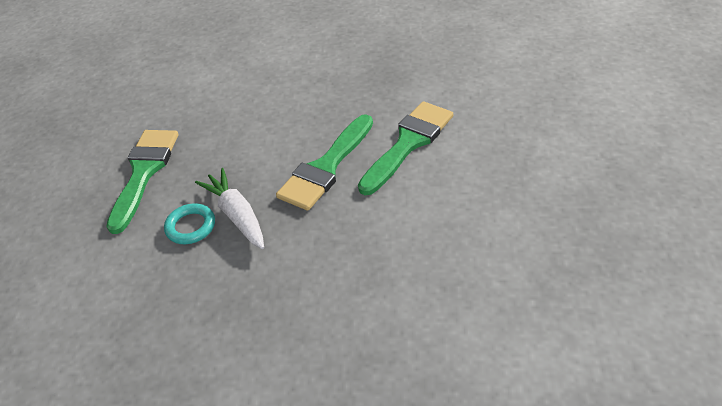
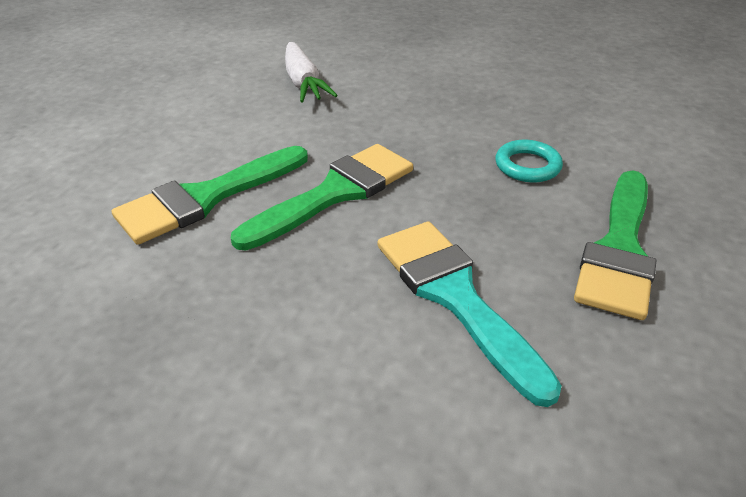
camera: 170 degrees left, 5 degrees down
(237, 215) = (467, 166): white carrot -> white carrot (303, 83)
(240, 124) = (455, 296): none -> turquoise brush

